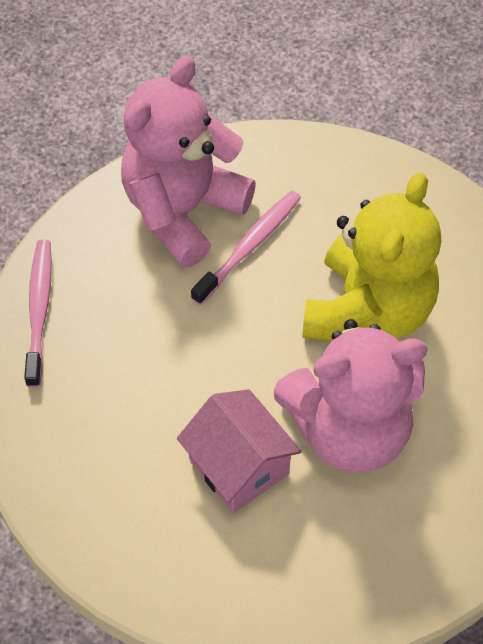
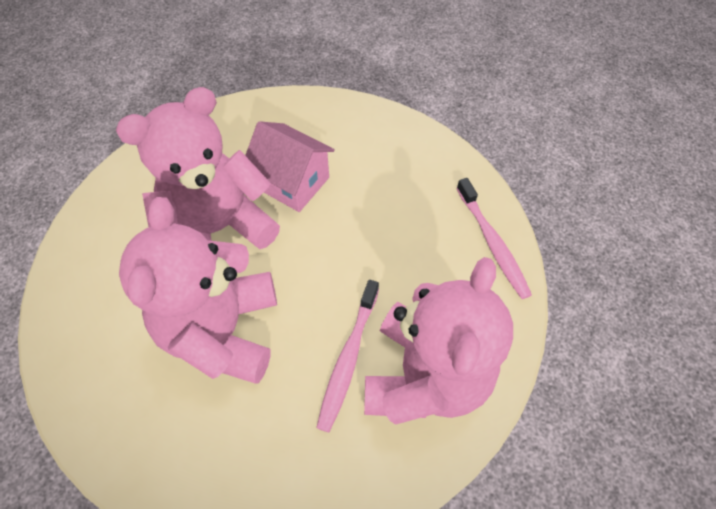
camera: 160 degrees right, 0 degrees up
(368, 311) = (223, 330): yellow teddy bear -> pink teddy bear

